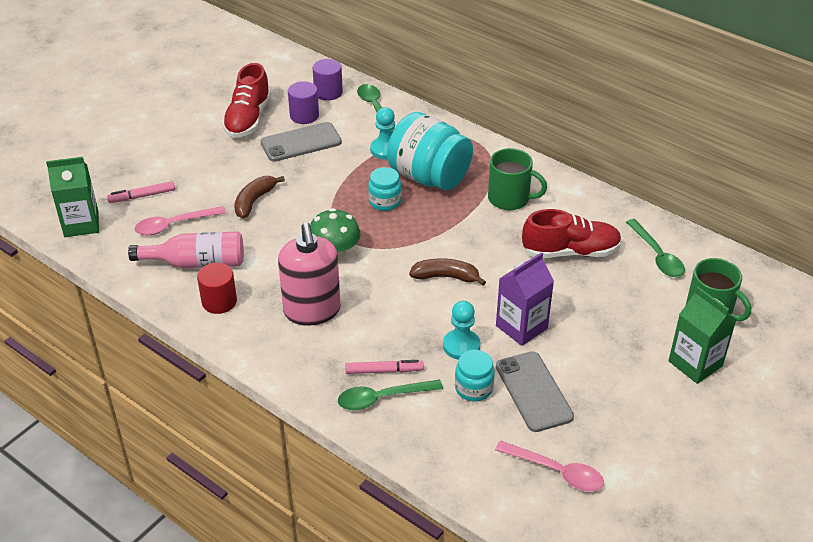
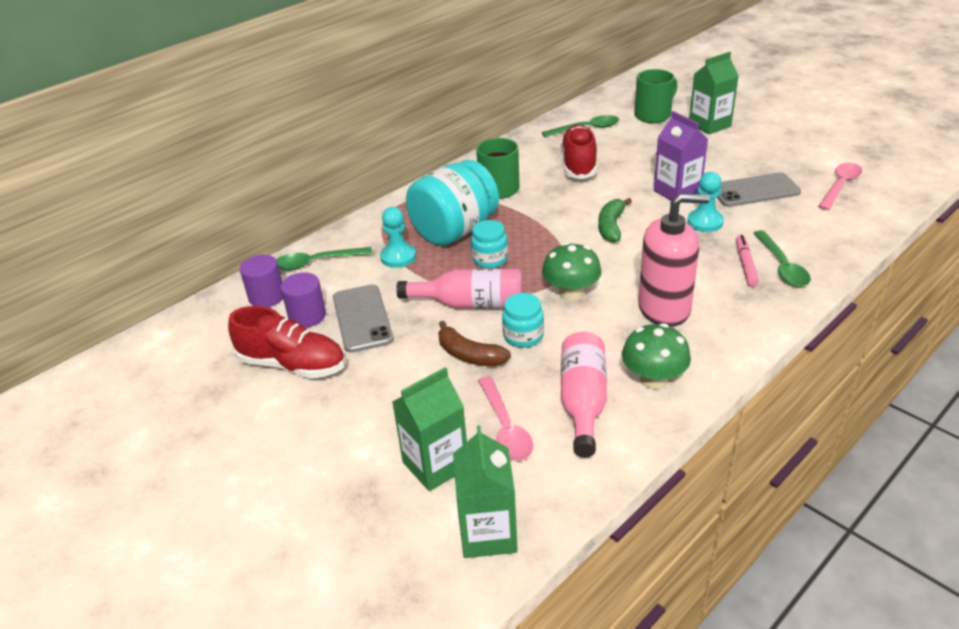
camera: 80 degrees left, 5 degrees down
(142, 196) = (435, 465): pink marker -> green carton
(219, 301) = (653, 379): red cylinder -> green mushroom
(319, 196) = (471, 304): none -> pink bottle
(446, 277) = (611, 227): brown banana -> green banana
(473, 388) = (757, 218): turquoise jar -> turquoise jar (523, 336)

